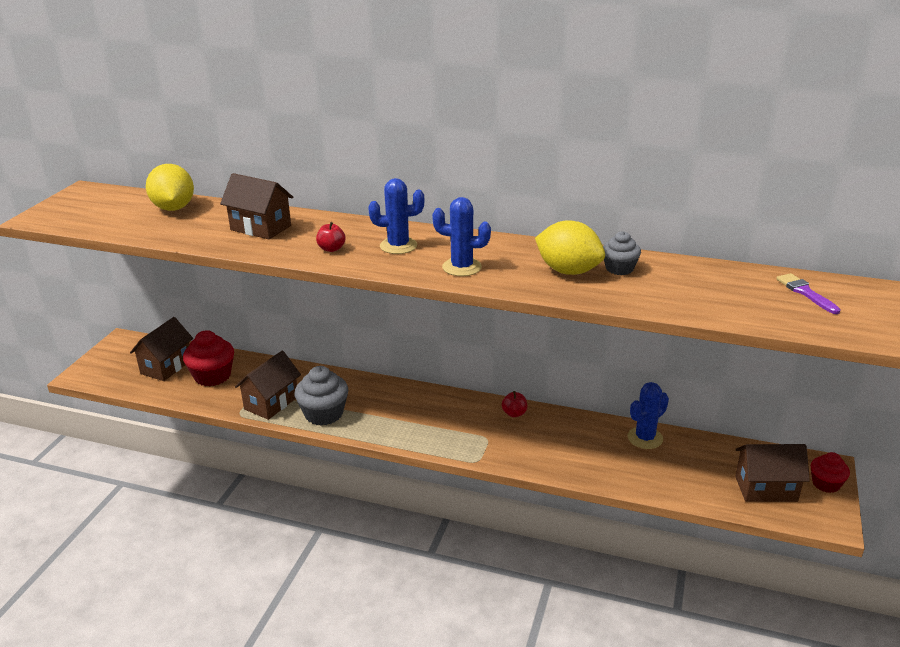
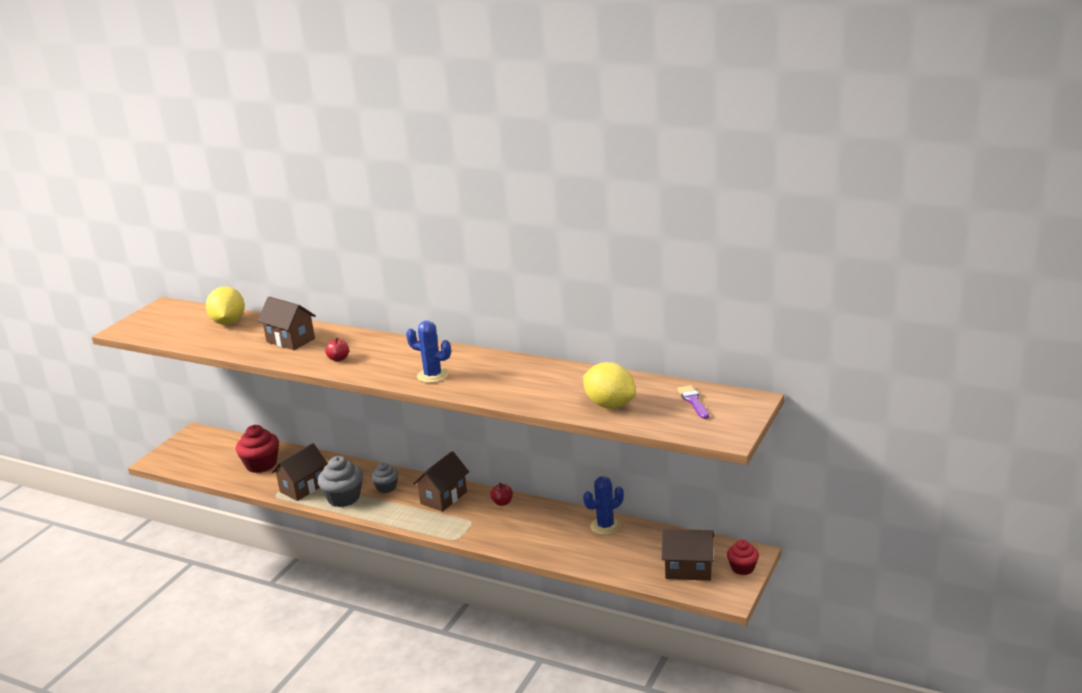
camera: 10 degrees right, 5 degrees down
(166, 366) = (225, 456): brown house -> brown house (443, 498)
(398, 246) = (392, 357): blue cactus -> none
(568, 271) = (515, 380): yellow lemon -> yellow lemon (610, 405)
(619, 268) = (557, 379): grey cupcake -> grey cupcake (386, 487)

